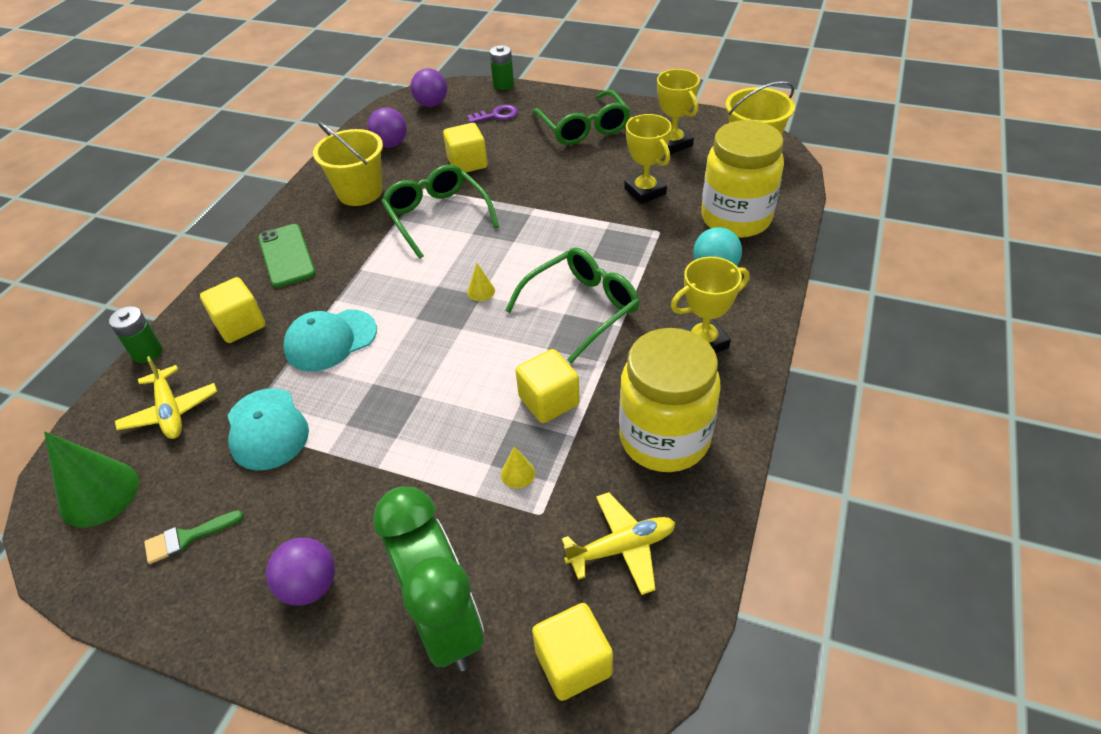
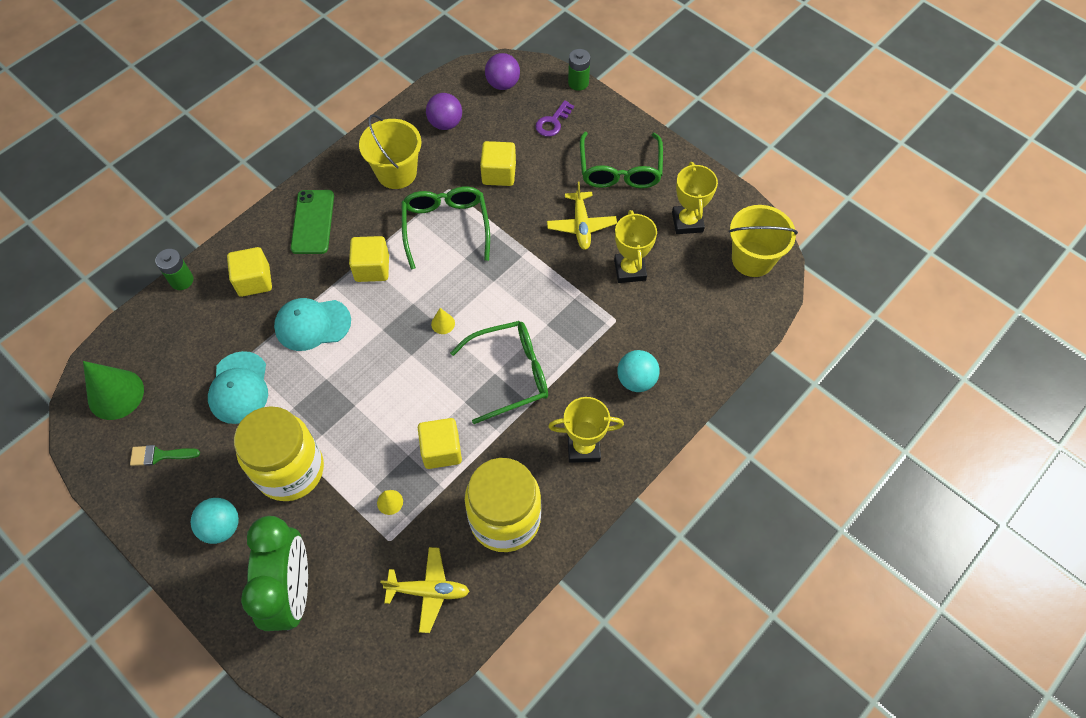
camera: 20 degrees right, 15 degrees up
(170, 411) = (181, 343): yellow plane -> yellow plane (581, 225)
(310, 586) = (221, 527): purple ball -> turquoise ball
(497, 115) = (553, 122): purple key -> purple key turned 120 degrees clockwise
(573, 663) = (356, 655): yellow cube -> yellow cube (372, 268)
(736, 218) = (687, 333): yellow jar -> yellow jar (290, 470)

